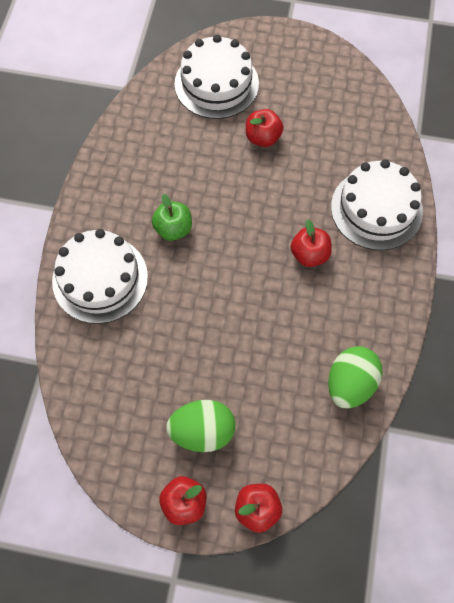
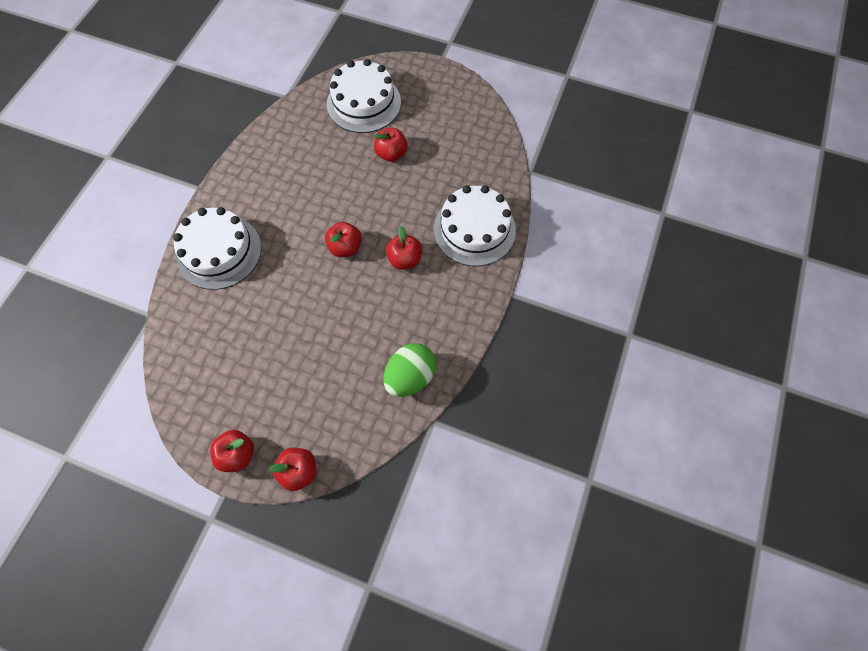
camera: 10 degrees right, 0 degrees up
(173, 229) = (293, 219): green apple -> none
(202, 431) = (270, 395): green egg -> none
(240, 251) = (345, 247): none -> red apple

